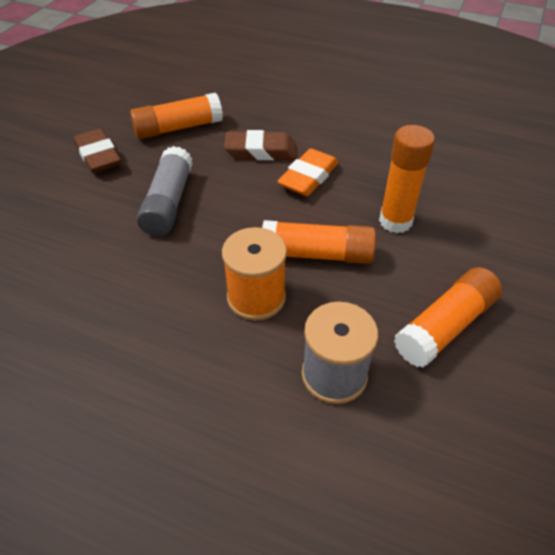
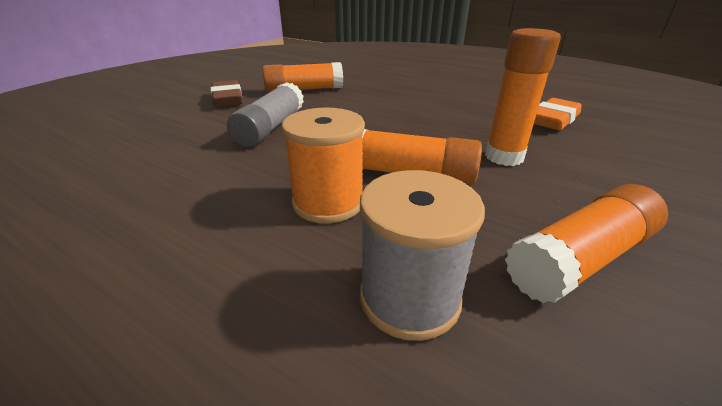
camera: 10 degrees right, 15 degrees down
(260, 151) = (371, 105): brown eraser -> none
(308, 177) = (413, 122): orange eraser -> orange eraser (553, 120)

